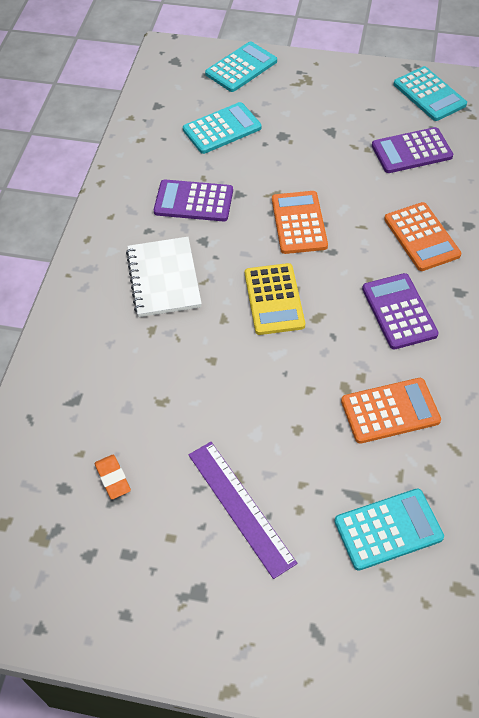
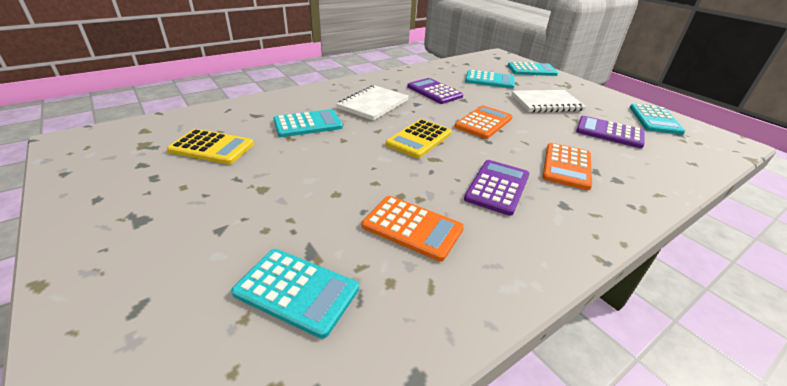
camera: 40 degrees right, 20 degrees down
(113, 478) = (212, 147): orange eraser -> yellow calculator
(147, 367) = (308, 124): none -> turquoise calculator
(240, 507) = (238, 202): purple ruler -> none
(318, 136) = (546, 103): none -> white notebook

